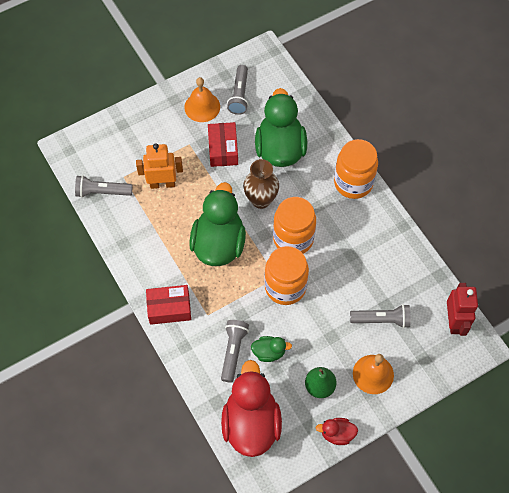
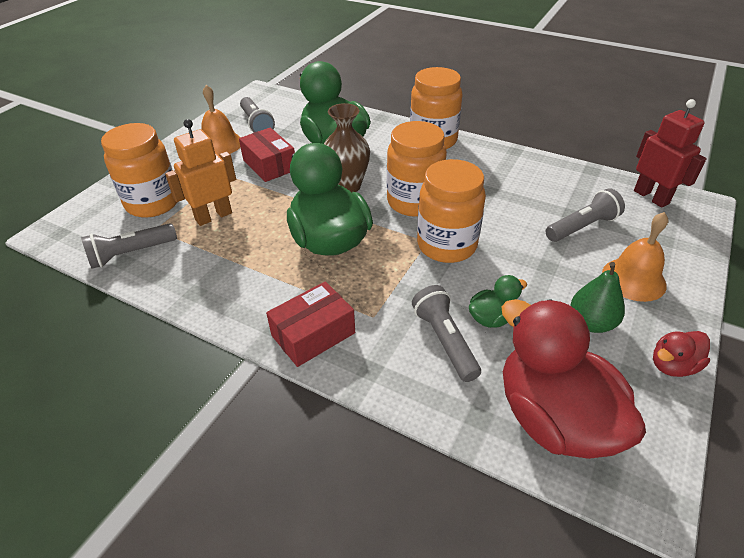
camera: 30 degrees left, 20 degrees down
(132, 150) = (153, 203): none -> orange jar

